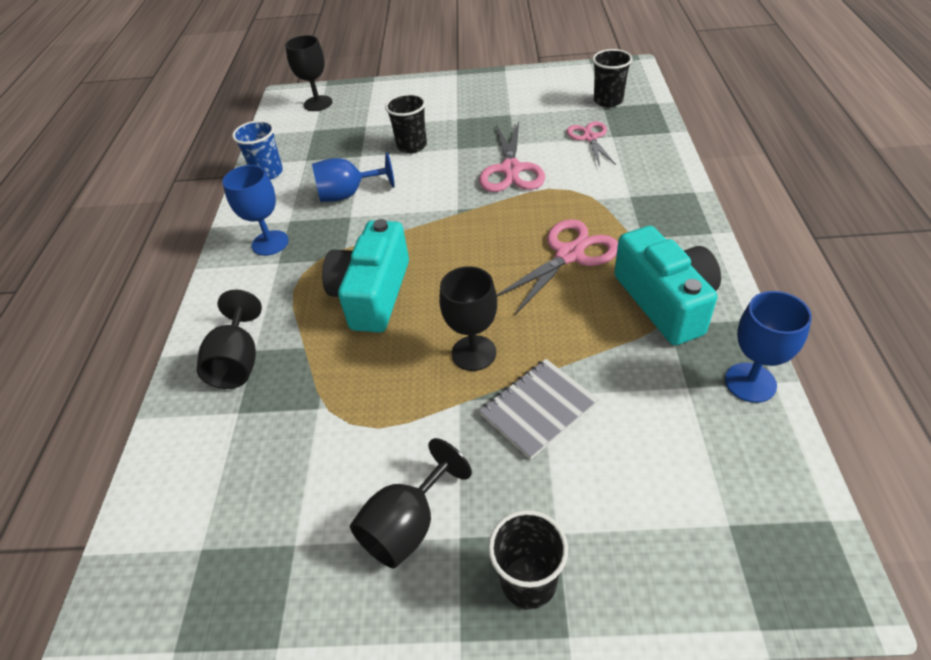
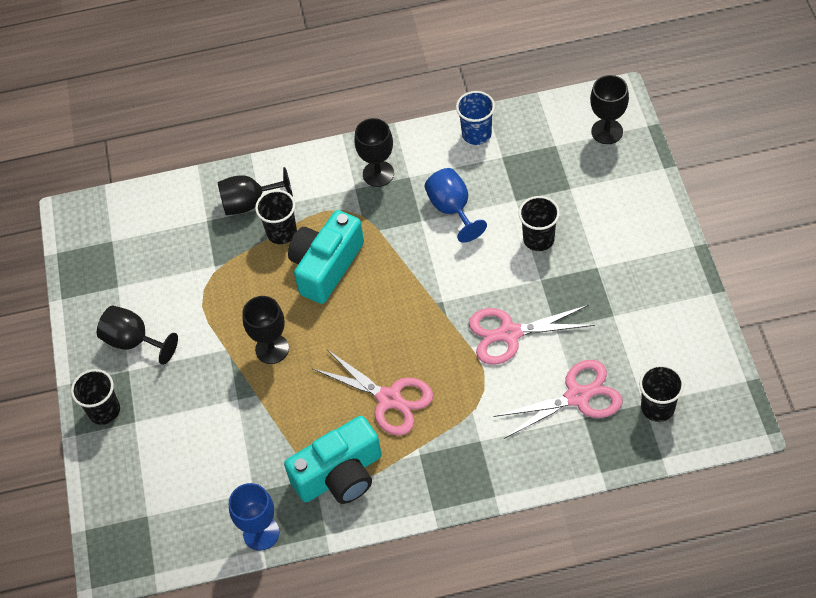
camera: 80 degrees right, 10 degrees up
(270, 243) = (378, 174): blue goblet -> black goblet
(302, 332) = (282, 232): none -> black cup
(372, 294) = (326, 266): turquoise camera -> turquoise camera turned 60 degrees counterclockwise
(538, 409) = (225, 398): grey notebook -> none
(590, 138) = (577, 396): pink scissors -> pink scissors, size x1.53

